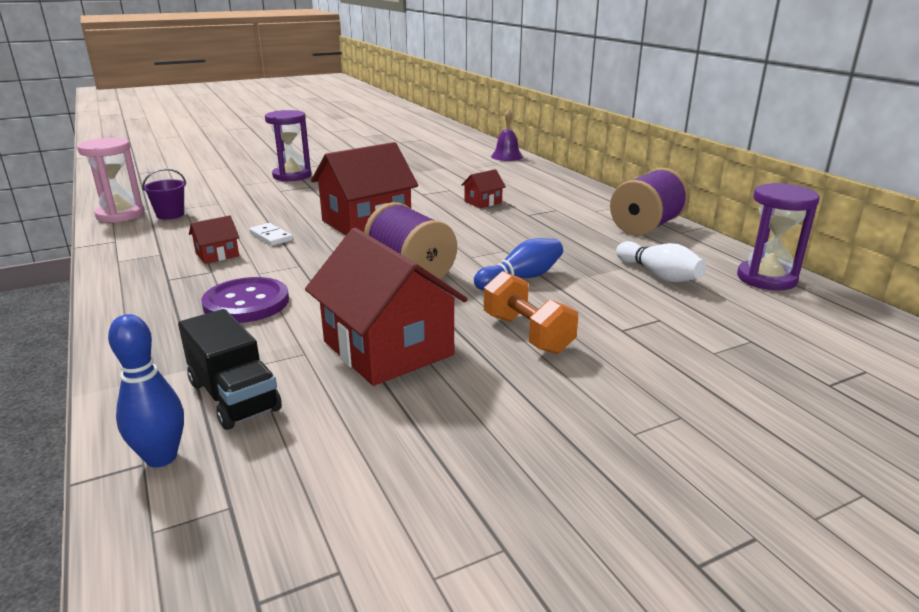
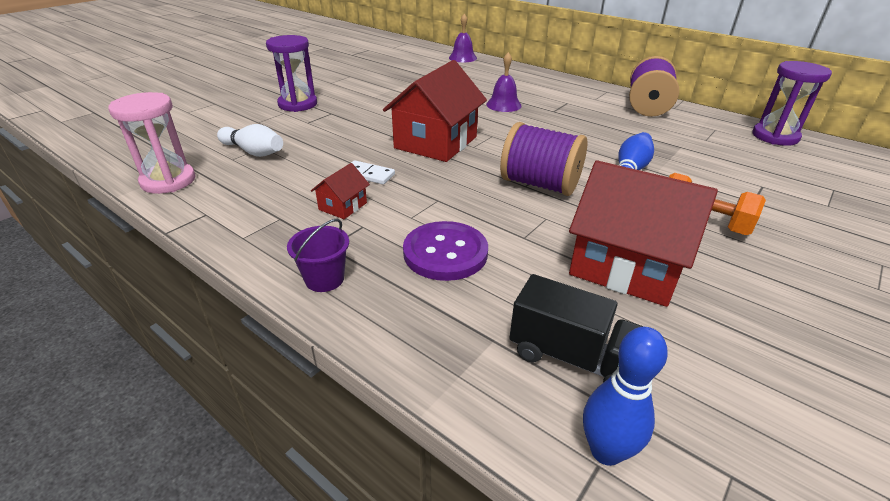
camera: 25 degrees left, 10 degrees up
(170, 215) = (227, 170): purple bucket -> purple bucket (324, 279)
(483, 202) = (503, 105): red house -> purple bell
(659, 275) = (712, 148): white bowling pin -> white bowling pin (253, 152)

